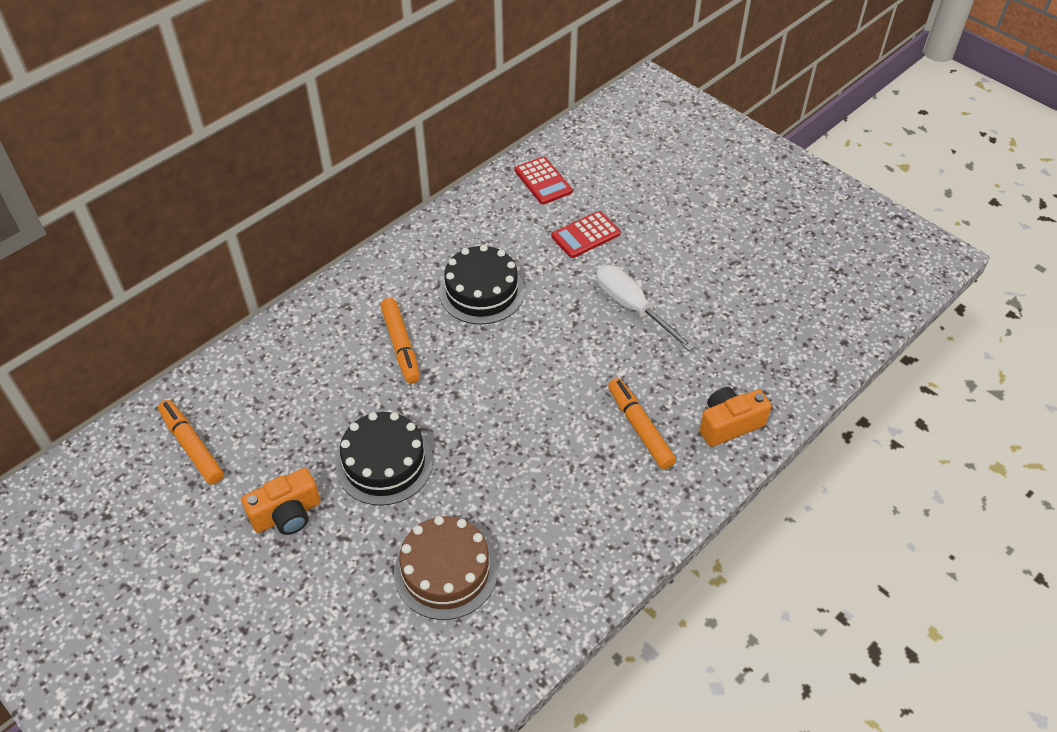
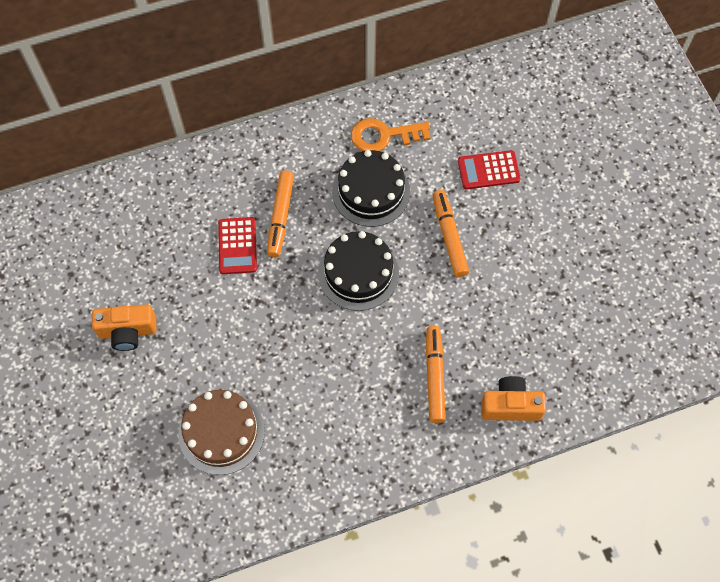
camera: 25 degrees right, 15 degrees up
(192, 447) = (83, 242): orange marker -> orange marker (449, 237)
(384, 463) = (218, 319): black cake -> black cake (358, 273)
(467, 241) = (383, 136): none -> orange key
(543, 181) = (480, 98): red calculator -> red calculator (237, 246)
(632, 307) = (490, 260): white screwdriver -> none

